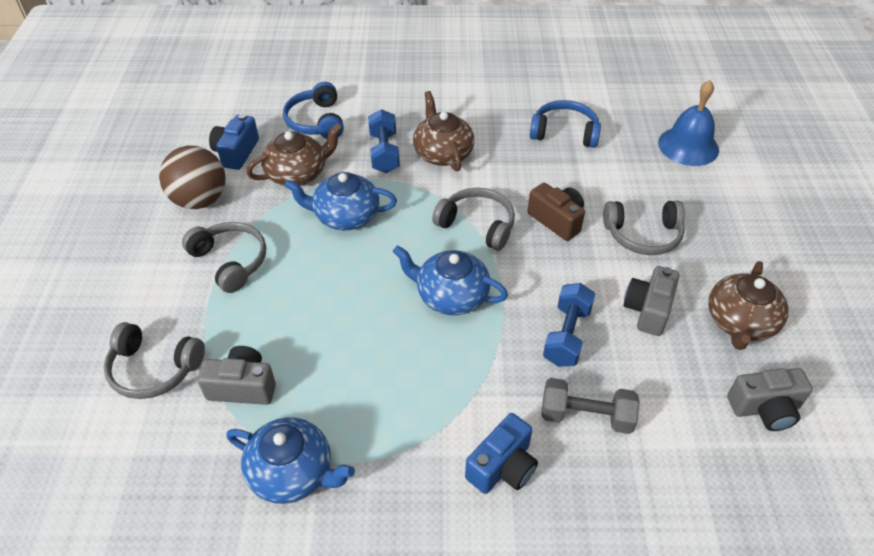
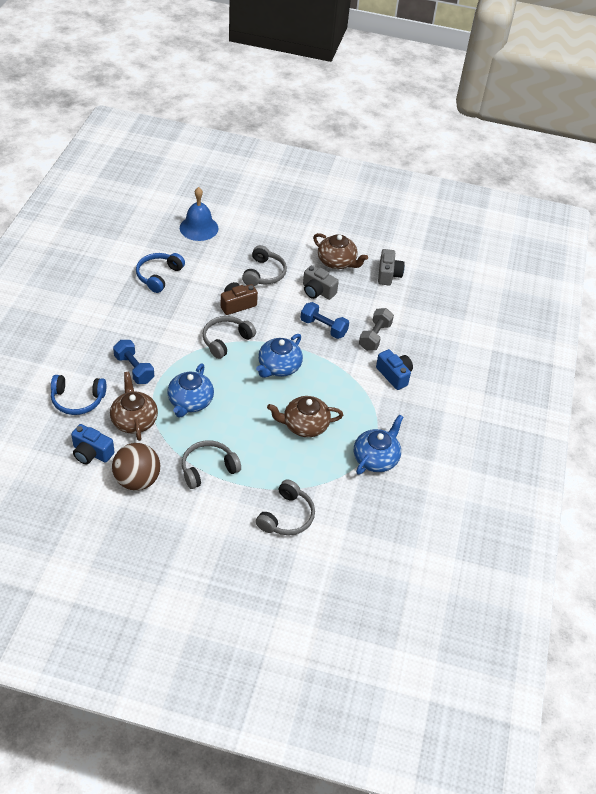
camera: 80 degrees left, 0 degrees up
(243, 387) = (314, 473): grey camera -> none
(384, 153) = (134, 369): blue dumbbell -> blue dumbbell turned 45 degrees clockwise
(442, 153) = (150, 339): brown teapot -> brown teapot (304, 425)

